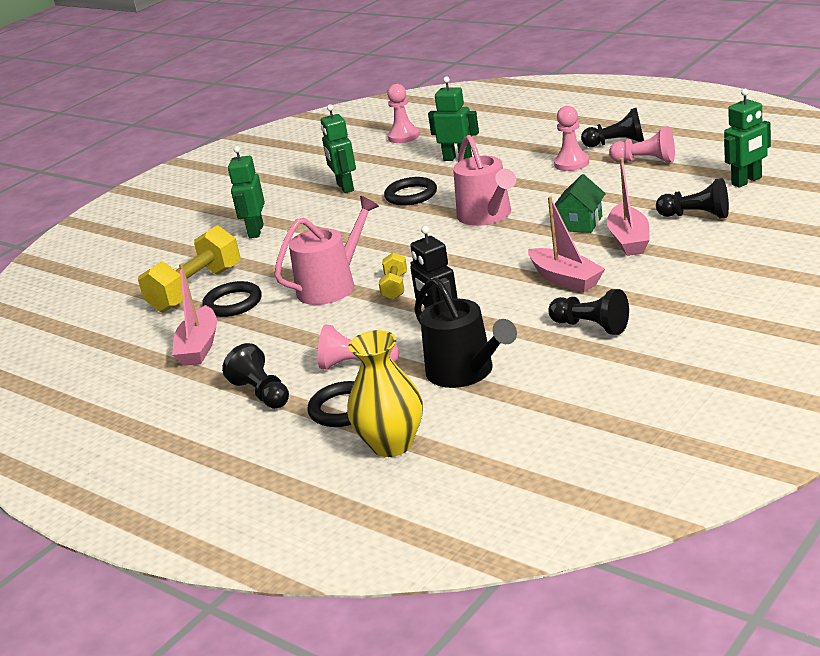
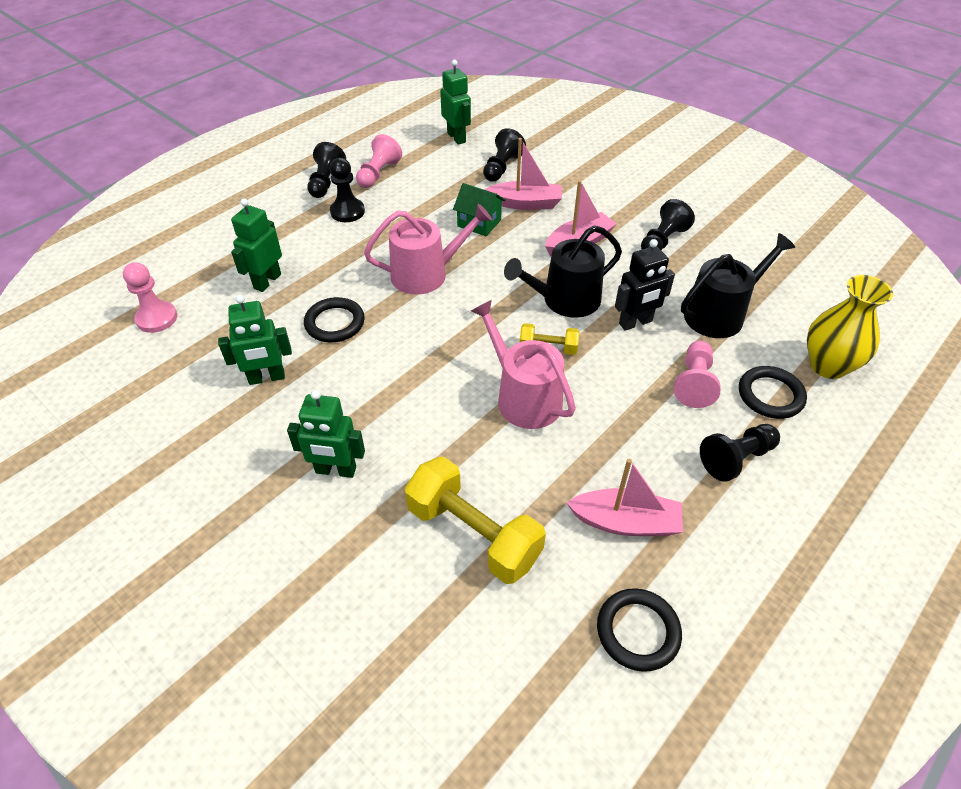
camera: 90 degrees left, 20 degrees up
(233, 303) = (528, 490): black ring -> black ring (638, 631)
(466, 285) = (565, 300): none -> black watering can
(571, 163) = (347, 212): pink pawn -> black pawn

